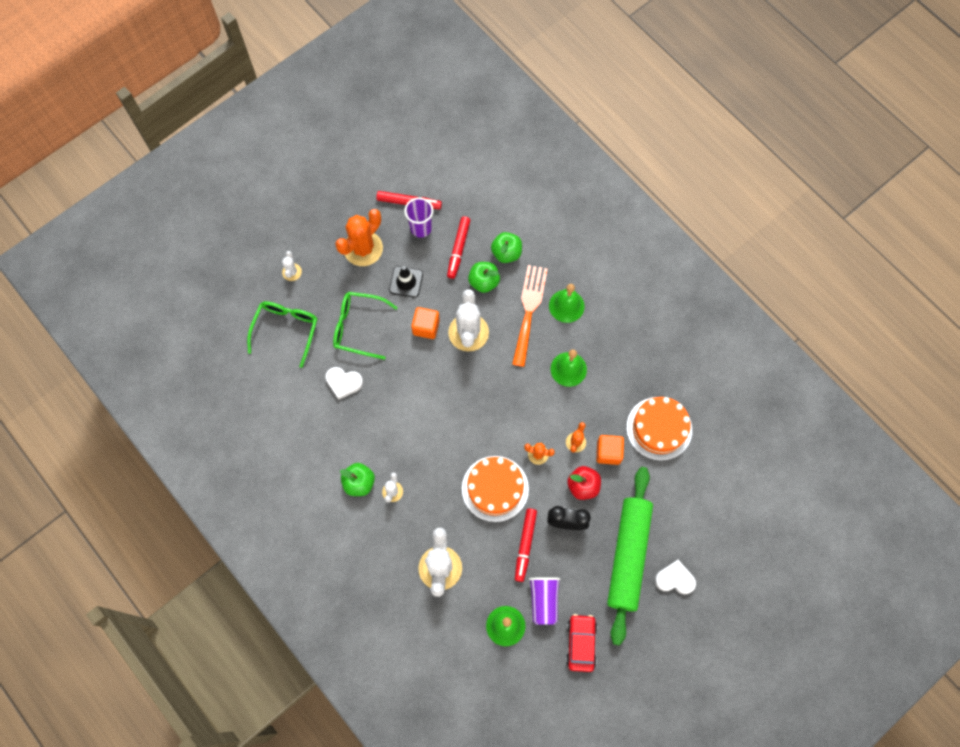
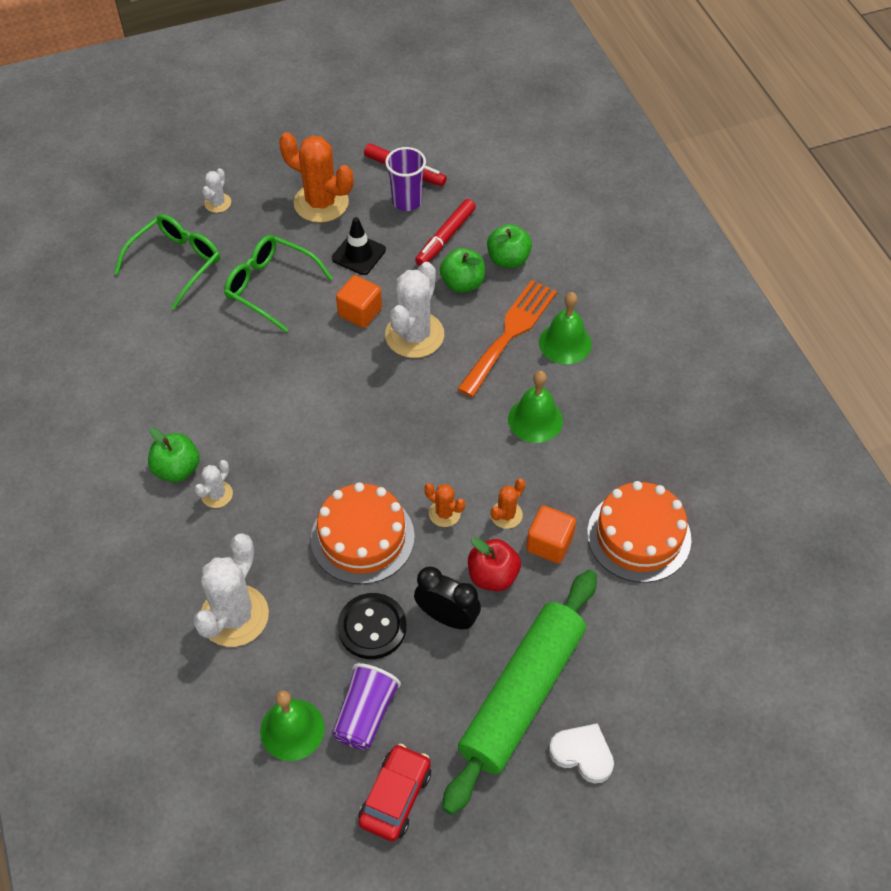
camera: 20 degrees right, 15 degrees down
(343, 383) = (218, 344): white heart -> none
(363, 248) = (321, 203): orange cactus -> orange cactus turned 60 degrees clockwise
(525, 545) = (372, 627): red marker -> black button

